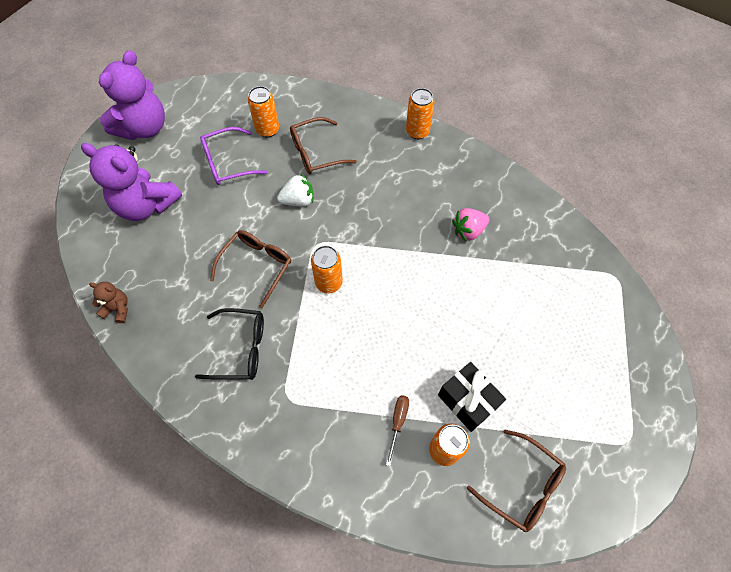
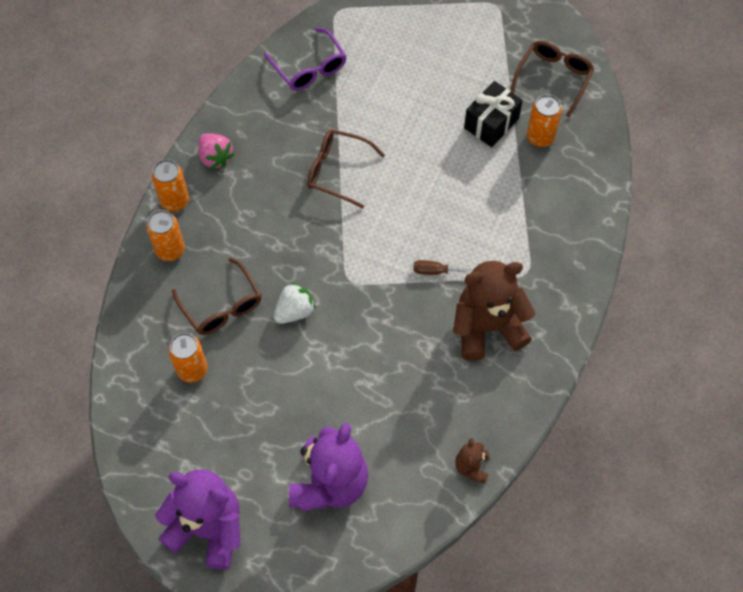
camera: 100 degrees left, 0 degrees up
(227, 163) = (251, 404): purple glasses -> purple glasses (309, 68)
(240, 348) = (487, 327): black glasses -> brown teddy bear
(256, 266) = (389, 335): brown glasses -> brown glasses (337, 171)
(298, 200) = (294, 311): white strawberry -> white strawberry turned 75 degrees clockwise
(329, 282) = (395, 259): orange can -> orange can (170, 250)
(398, 422) = (525, 176): brown screwdriver -> brown screwdriver (438, 271)
(468, 231) = (306, 137): pink strawberry -> pink strawberry (215, 157)

